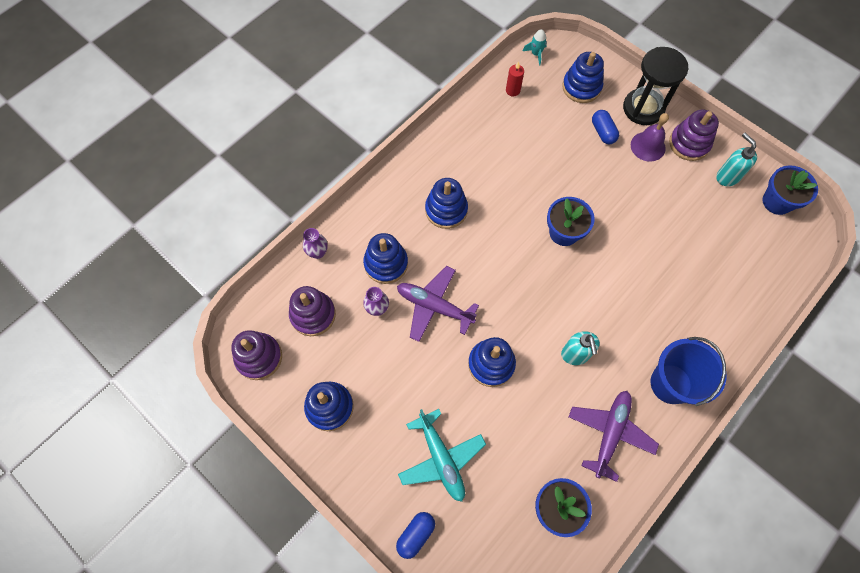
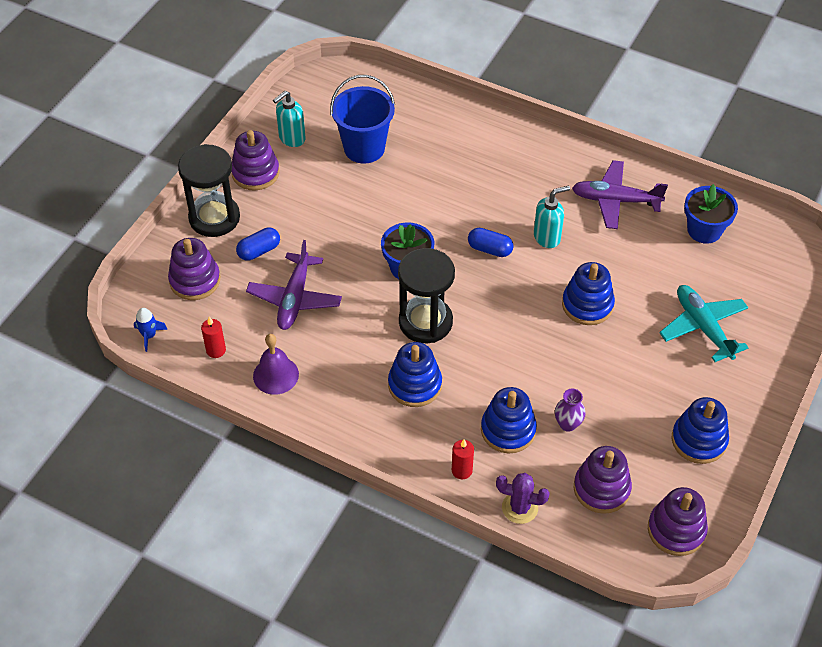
camera: 105 degrees left, 15 degrees down
(318, 252) = (519, 508): purple vase -> purple cactus
(362, 222) = (462, 470): none -> red candle
(416, 535) = (783, 332): blue capsule -> blue capsule (490, 249)
(434, 306) = (543, 369): purple plane -> purple plane (295, 298)
(441, 458) = (703, 327): turquoise plane -> turquoise plane turned 75 degrees counterclockwise
(504, 232) = (425, 322): none -> black hourglass
(536, 54) = (149, 336): turquoise rocket -> blue rocket
(581, 87) = (195, 280): blue stacking toy -> purple stacking toy
(648, 146) = (268, 208): purple bell -> purple bell (276, 375)
(670, 384) = (546, 162): blue bucket -> blue bucket (364, 148)
(777, 201) = (312, 99): blue flower pot -> none

